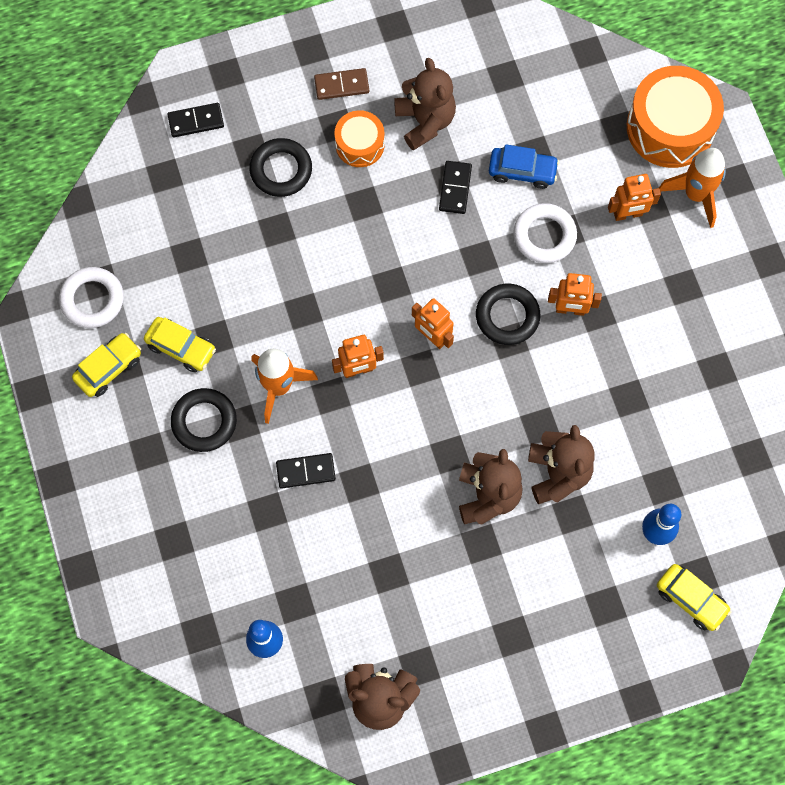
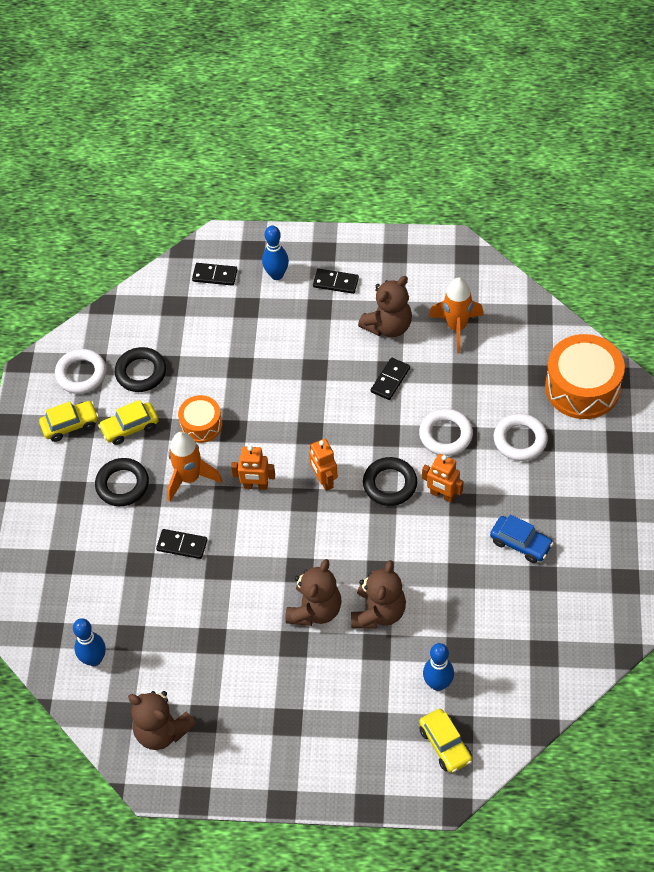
camera: 25 degrees right, 15 degrees down
(181, 348) = (130, 427): yellow car -> yellow car turned 105 degrees clockwise
(268, 97) = (276, 275): none -> blue bowling pin
(281, 170) = (262, 327): black ring -> black ring (141, 372)
(341, 85) = (335, 282): brown domino -> black domino
(360, 144) = (330, 327): orange drum -> orange drum (201, 425)
(425, 121) = (388, 326): brown teddy bear -> brown teddy bear turned 45 degrees clockwise
(522, 171) = (449, 383): blue car -> blue car (520, 543)
(628, 214) = (520, 440): orange robot -> white ring
(695, 195) = (582, 442): orange rocket -> orange rocket (456, 327)

